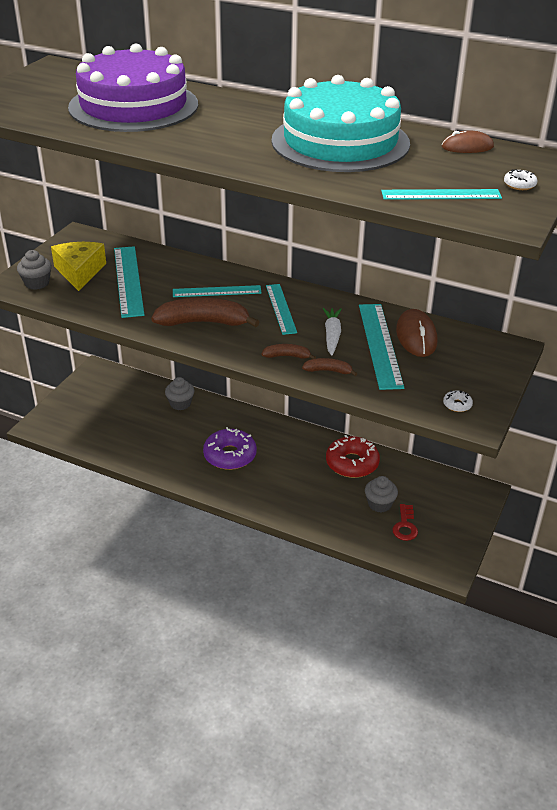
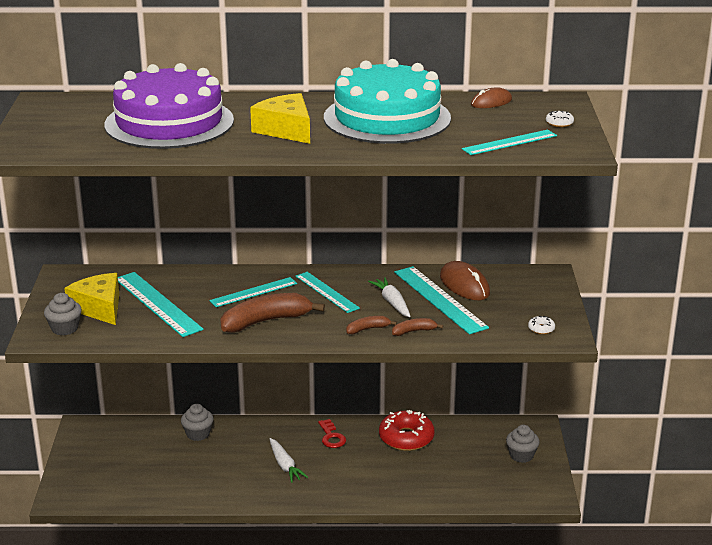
camera: 25 degrees left, 10 degrees down
(229, 134) = (286, 130): none -> yellow cheese
(230, 455) = (285, 465): purple donut -> white carrot
(379, 504) = (456, 464): grey cupcake -> grey cupcake (521, 455)
(405, 526) = (491, 475): red key -> red key (331, 437)

